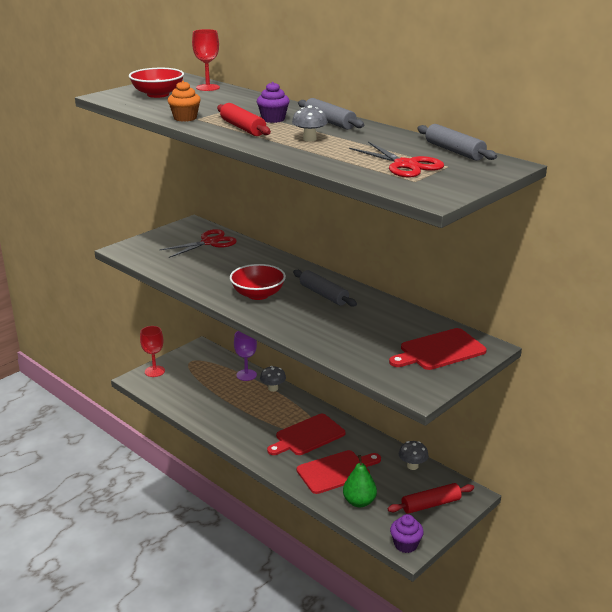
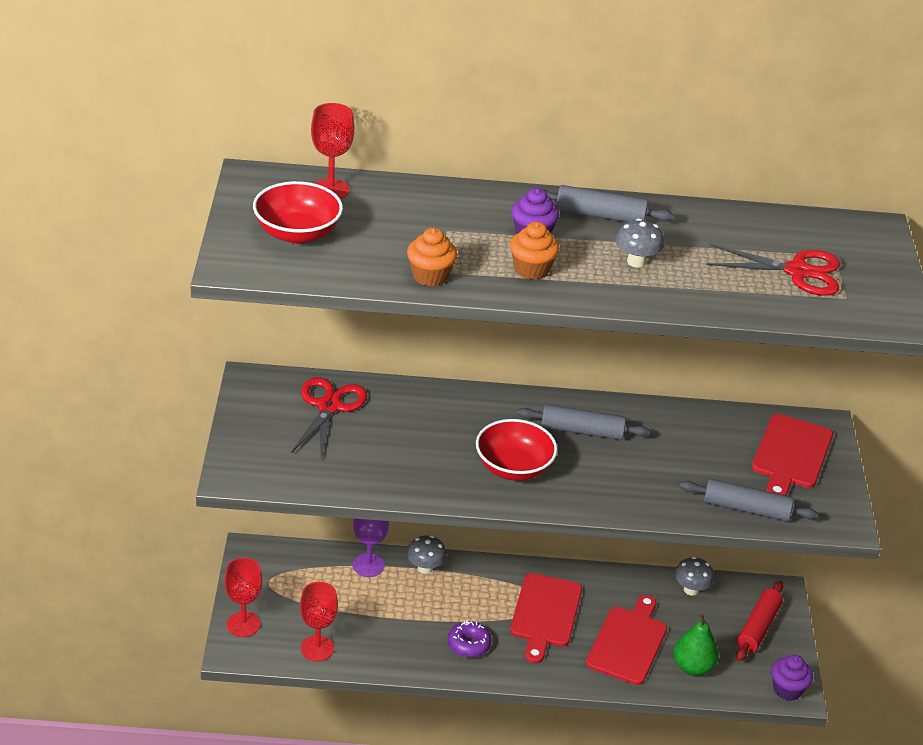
camera: 45 degrees left, 10 degrees up
(172, 395) = (317, 648): none -> red goblet
(243, 128) = (531, 270): red rolling pin -> orange cupcake
(247, 429) = (468, 645): none -> purple donut
(454, 151) = (800, 223): grey rolling pin -> grey rolling pin (746, 509)

